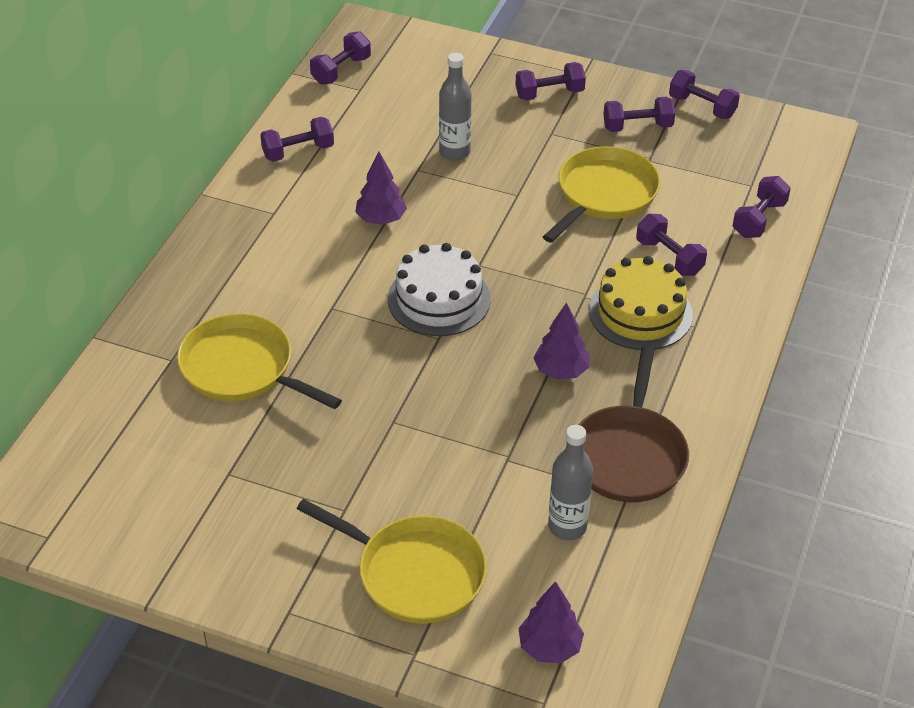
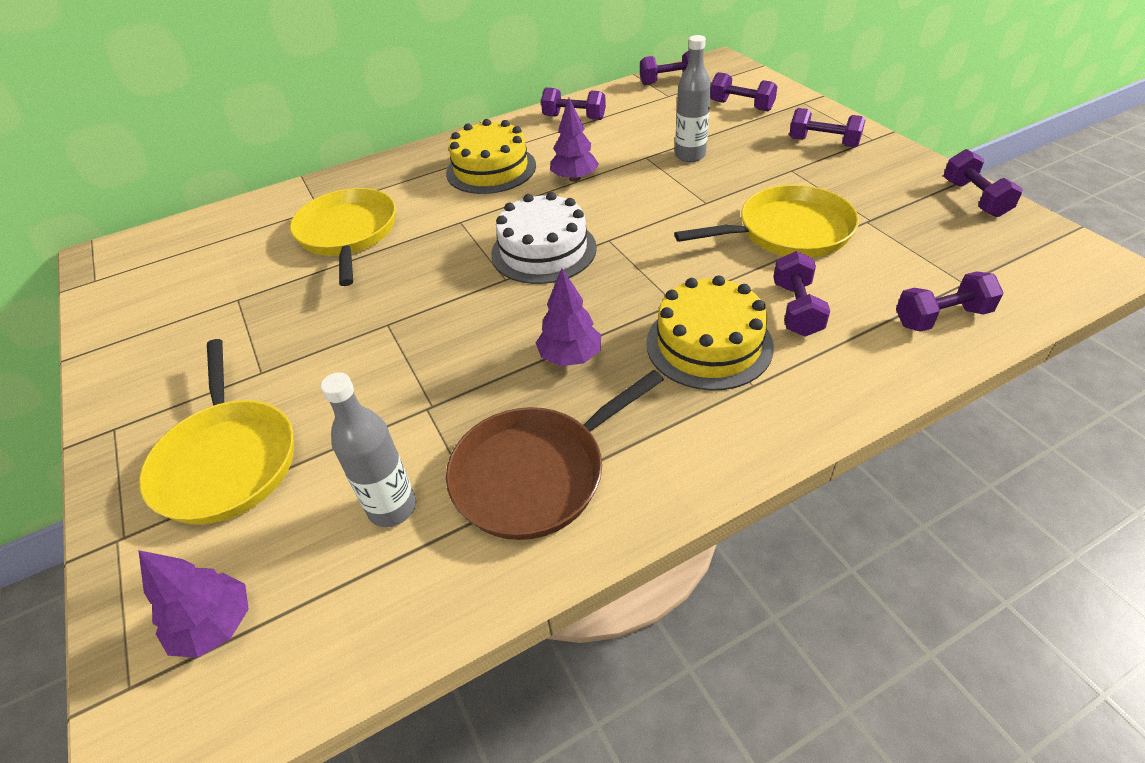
camera: 45 degrees right, 0 degrees up
(289, 243) = (491, 169): none -> yellow cake
(637, 127) = (884, 192): purple dumbbell -> purple dumbbell (741, 106)

